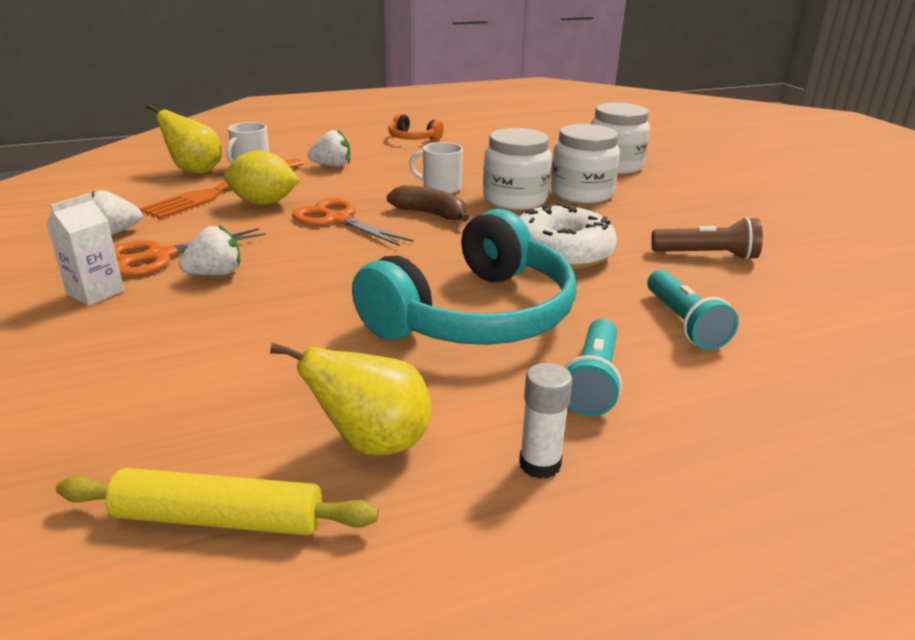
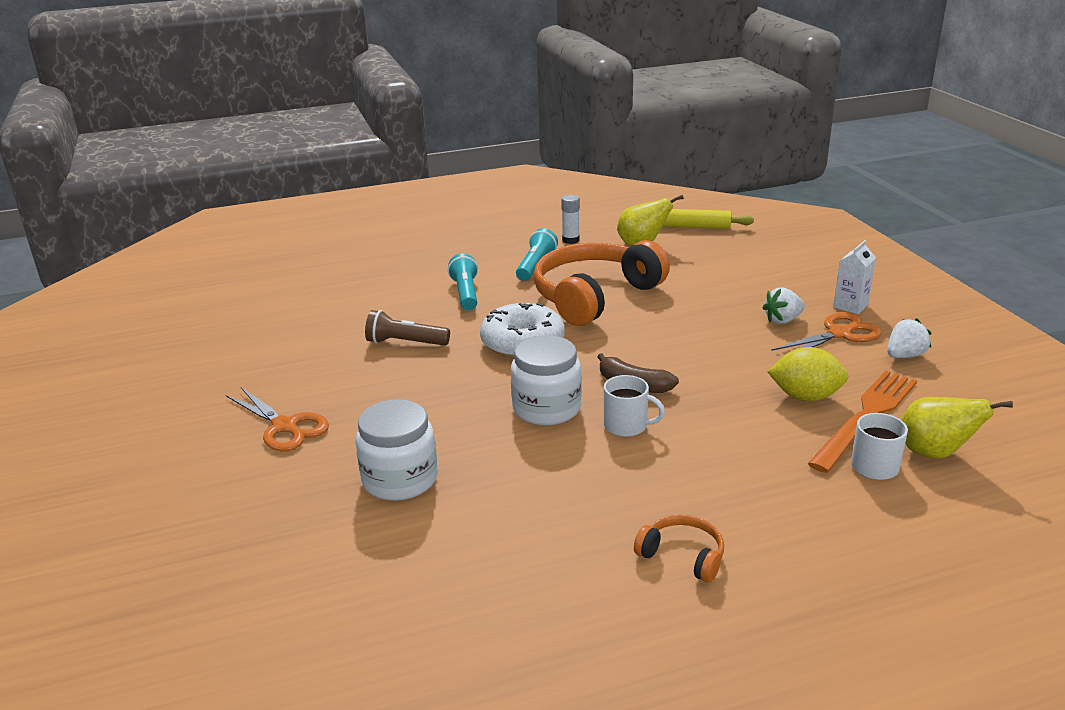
camera: 175 degrees left, 0 degrees up
(332, 166) = (771, 469): white strawberry -> none
(337, 219) = (719, 375): orange scissors -> orange scissors (285, 426)
(475, 315) = (595, 296): turquoise headphones -> orange headphones
(581, 193) = (471, 420): white jar -> none

